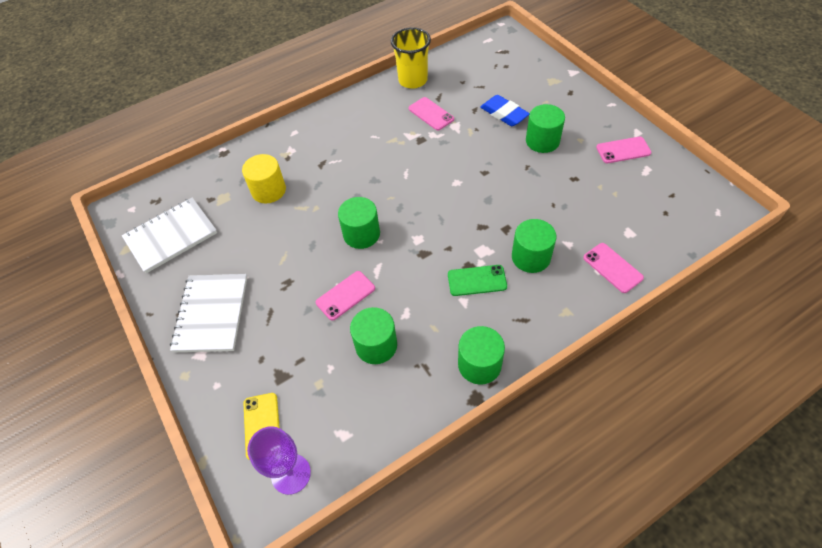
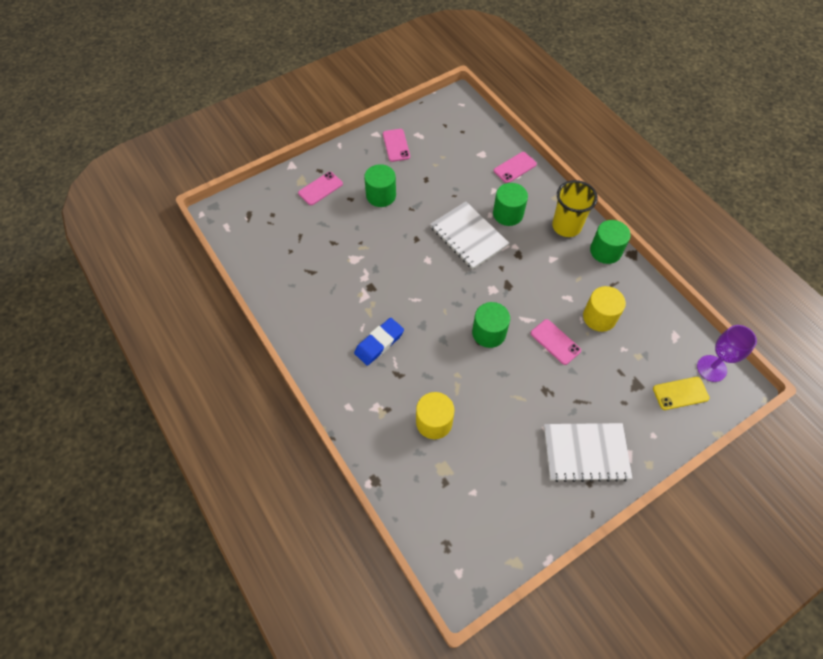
camera: 95 degrees left, 5 degrees up
(171, 236) = (497, 514): white notebook -> white notebook (468, 236)
(376, 345) = (599, 317): green cylinder -> yellow cylinder
(413, 80) = (280, 294): yellow cup -> yellow cup (566, 226)
(431, 114) = (335, 278): pink phone -> pink phone (320, 188)
(477, 280) = (532, 249): green phone -> none
(504, 114) = (342, 220): blue eraser -> blue eraser (379, 343)

